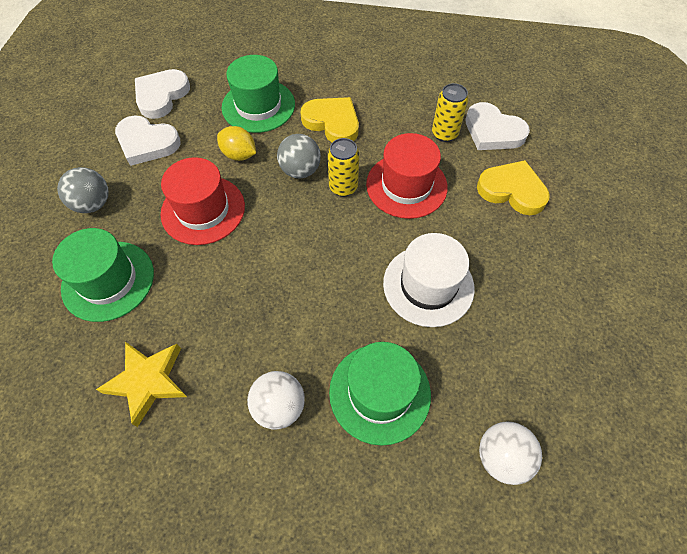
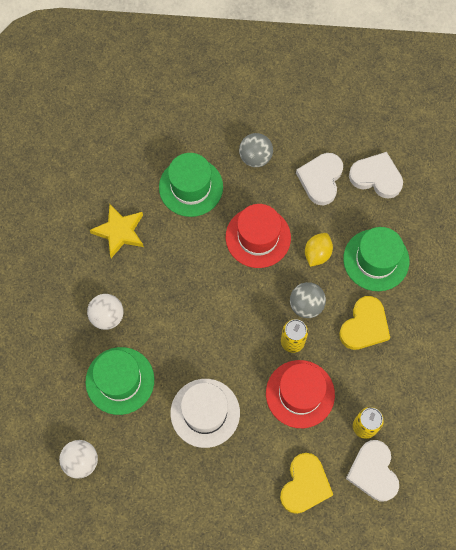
camera: 85 degrees right, 10 degrees up
(493, 131) = (373, 472): white heart -> white heart turned 45 degrees counterclockwise

